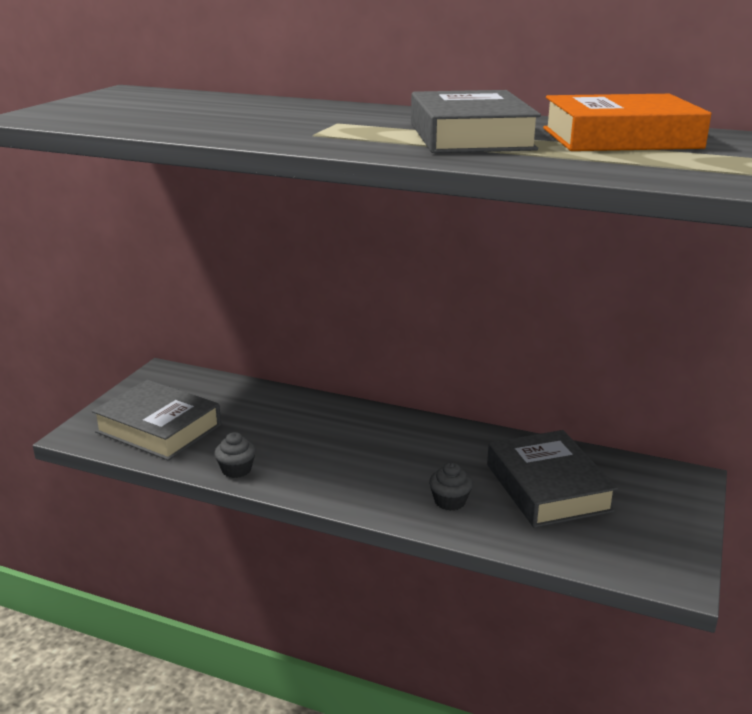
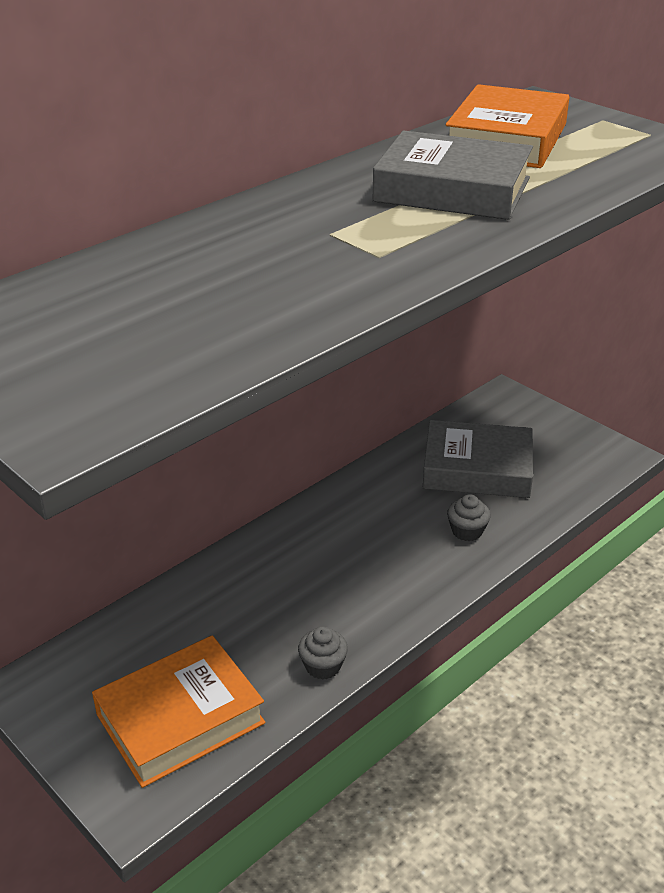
camera: 65 degrees left, 10 degrees up
(159, 428) = (180, 718): grey book -> orange book

